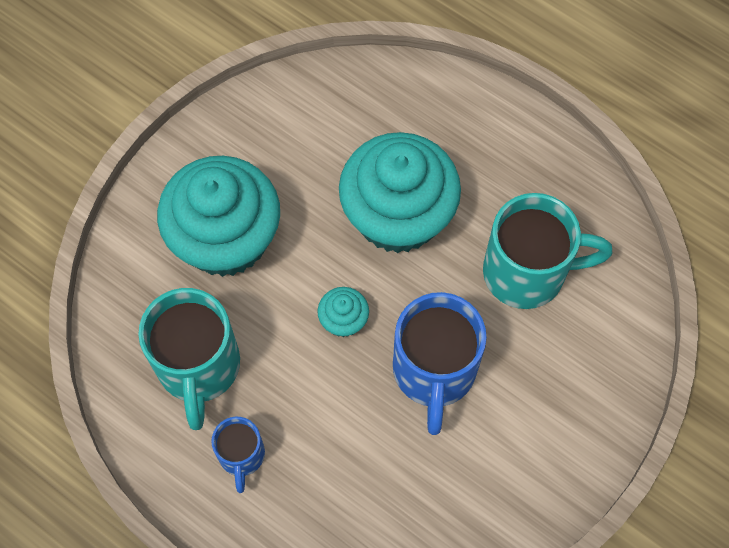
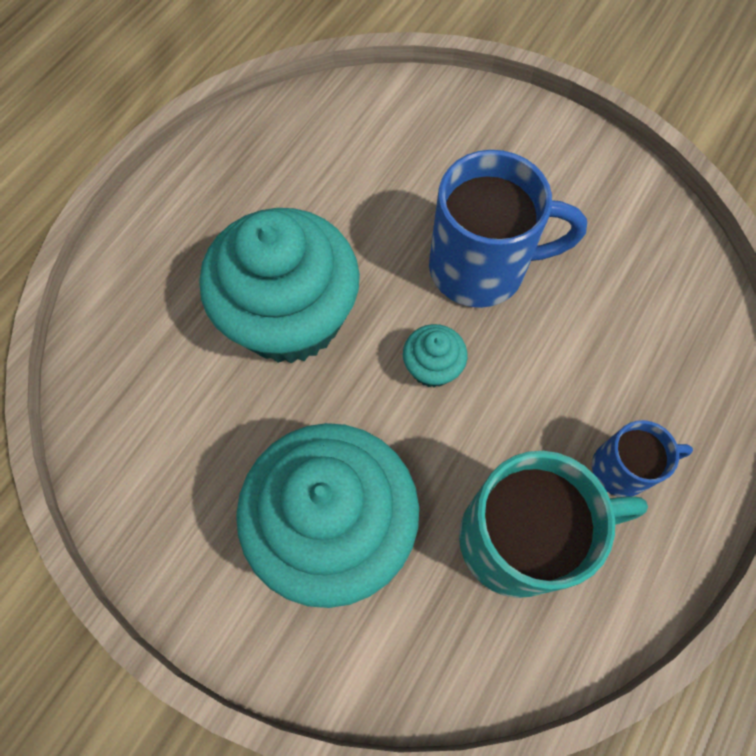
camera: 95 degrees left, 0 degrees up
(527, 272) = (352, 184): turquoise mug -> none

